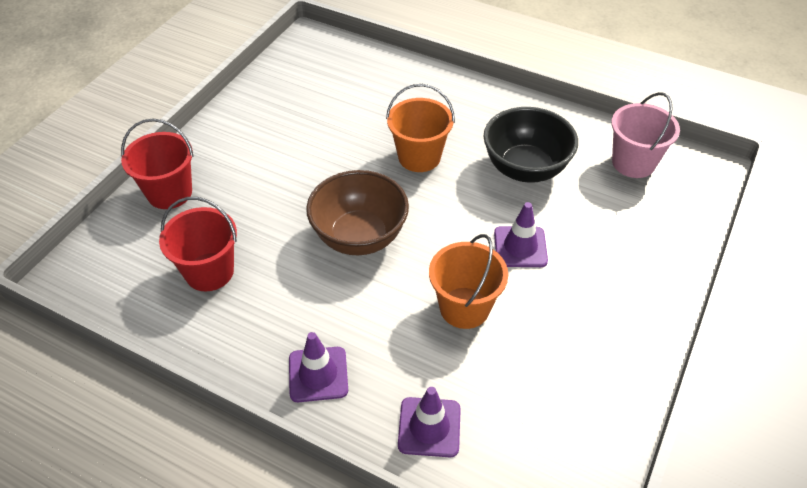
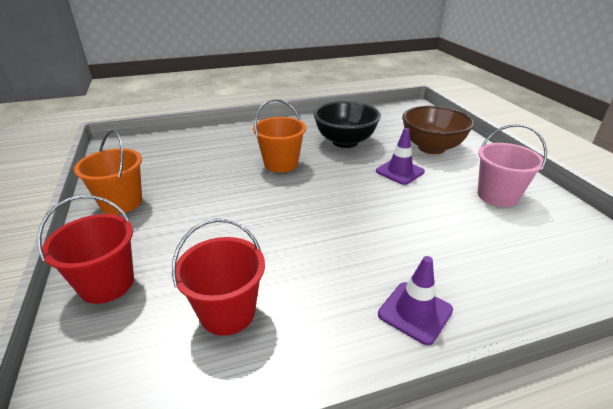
camera: 45 degrees left, 15 degrees down
(359, 237) = (309, 218): brown bowl -> brown bowl (431, 148)
(429, 427) = (519, 284): purple traffic cone -> none
(464, 308) = (424, 213): orange bucket -> orange bucket (121, 203)
(633, 163) = (386, 118): pink bucket -> pink bucket (497, 196)

